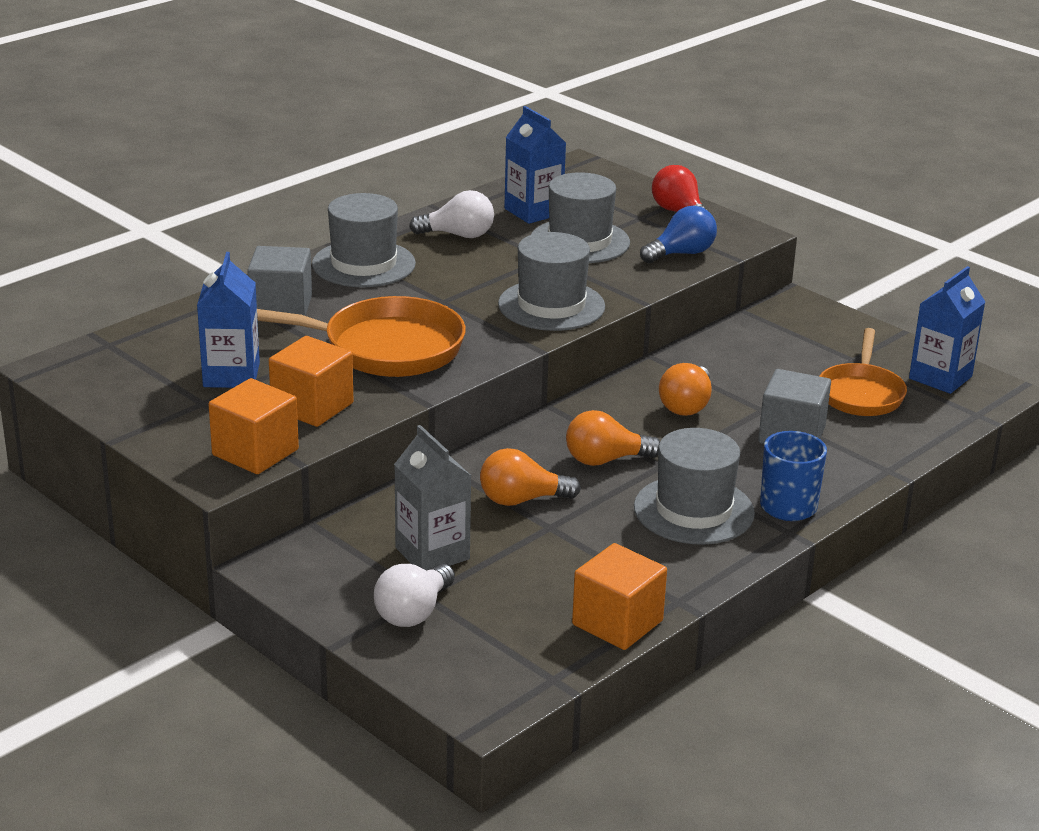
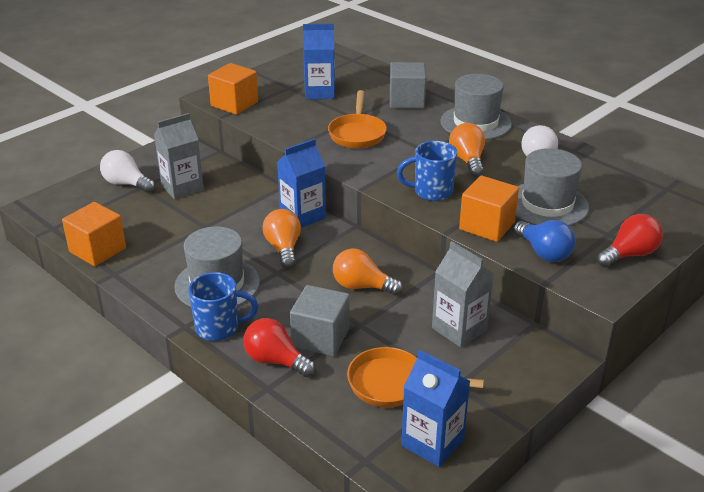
camera: 90 degrees right, 5 degrees up
(312, 406) = (284, 116): orange cube -> orange cube (487, 226)
(382, 348) = (357, 133): orange pan -> orange pan, size x0.66
(521, 500) = (236, 216): orange light bulb -> orange light bulb (467, 160)
(533, 211) = (594, 184): blue carton -> blue carton (303, 216)
(551, 305) = (431, 192): grey hat -> blue mug
(759, 351) = (459, 329): none -> grey carton
(840, 464) = (275, 361): none -> red light bulb

